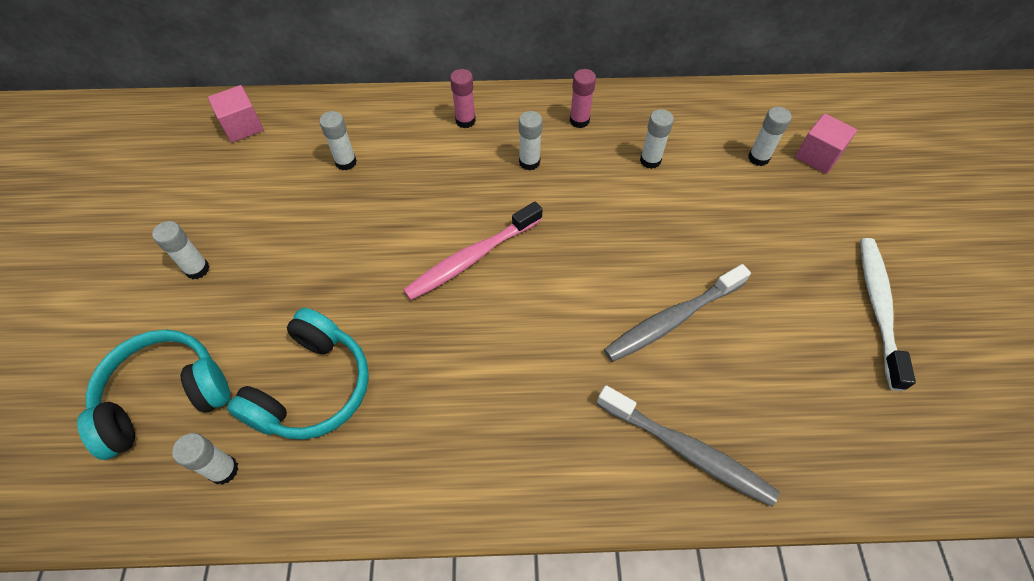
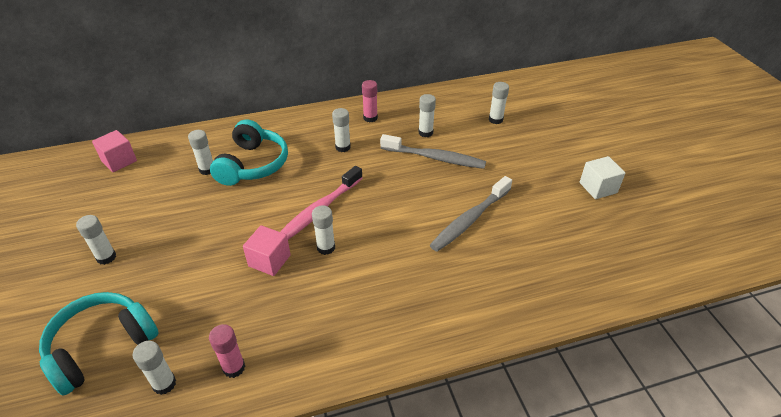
camera: 15 degrees left, 15 degrees down
(312, 388) = (221, 314): turquoise headphones -> turquoise headphones (253, 164)
(465, 121) = (289, 131): pink glue stick -> pink glue stick (234, 368)
(466, 319) = (326, 247): none -> white glue stick
(687, 451) = (505, 293): grey toothbrush -> grey toothbrush (435, 158)
(817, 156) = (532, 112): pink cube -> pink cube (269, 260)
(878, 308) = (598, 187): white toothbrush -> white cube

